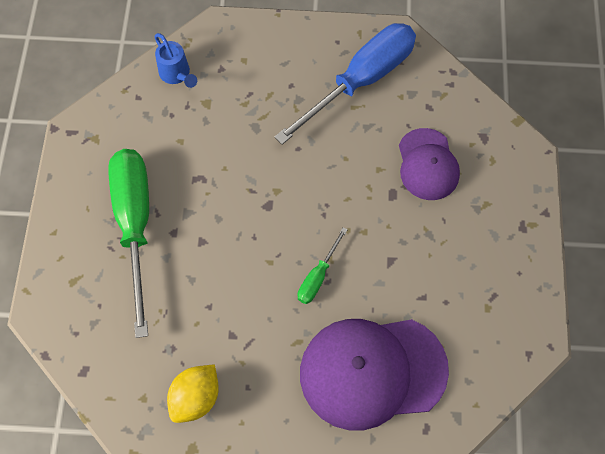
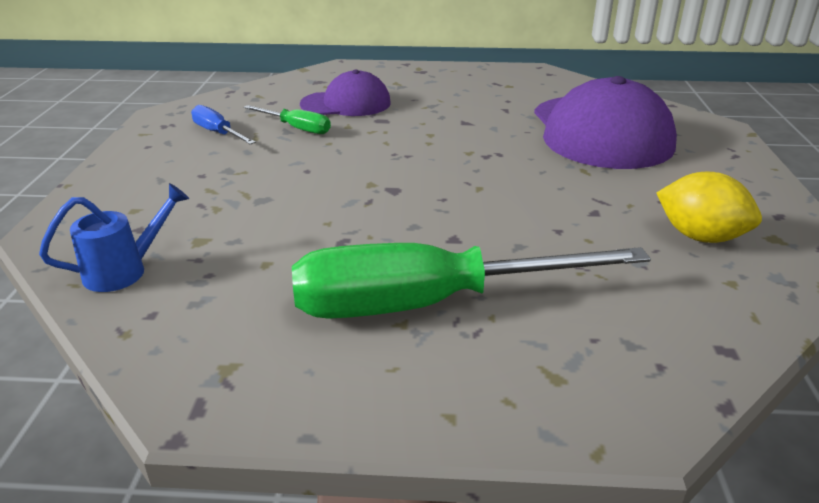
camera: 90 degrees left, 35 degrees down
(318, 276) = (494, 158): green screwdriver -> green screwdriver (297, 128)
(361, 80) = (218, 133): blue screwdriver -> blue screwdriver, size x0.45

